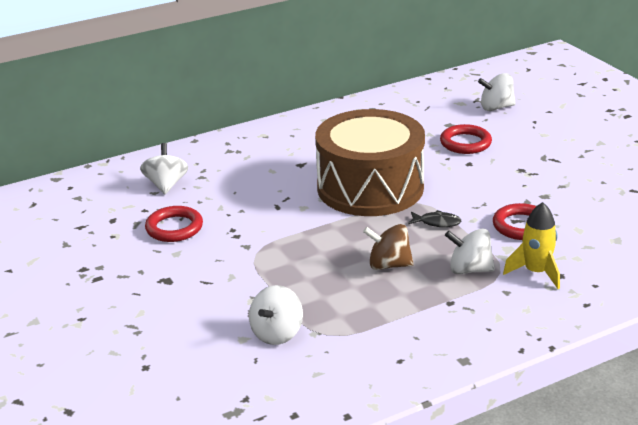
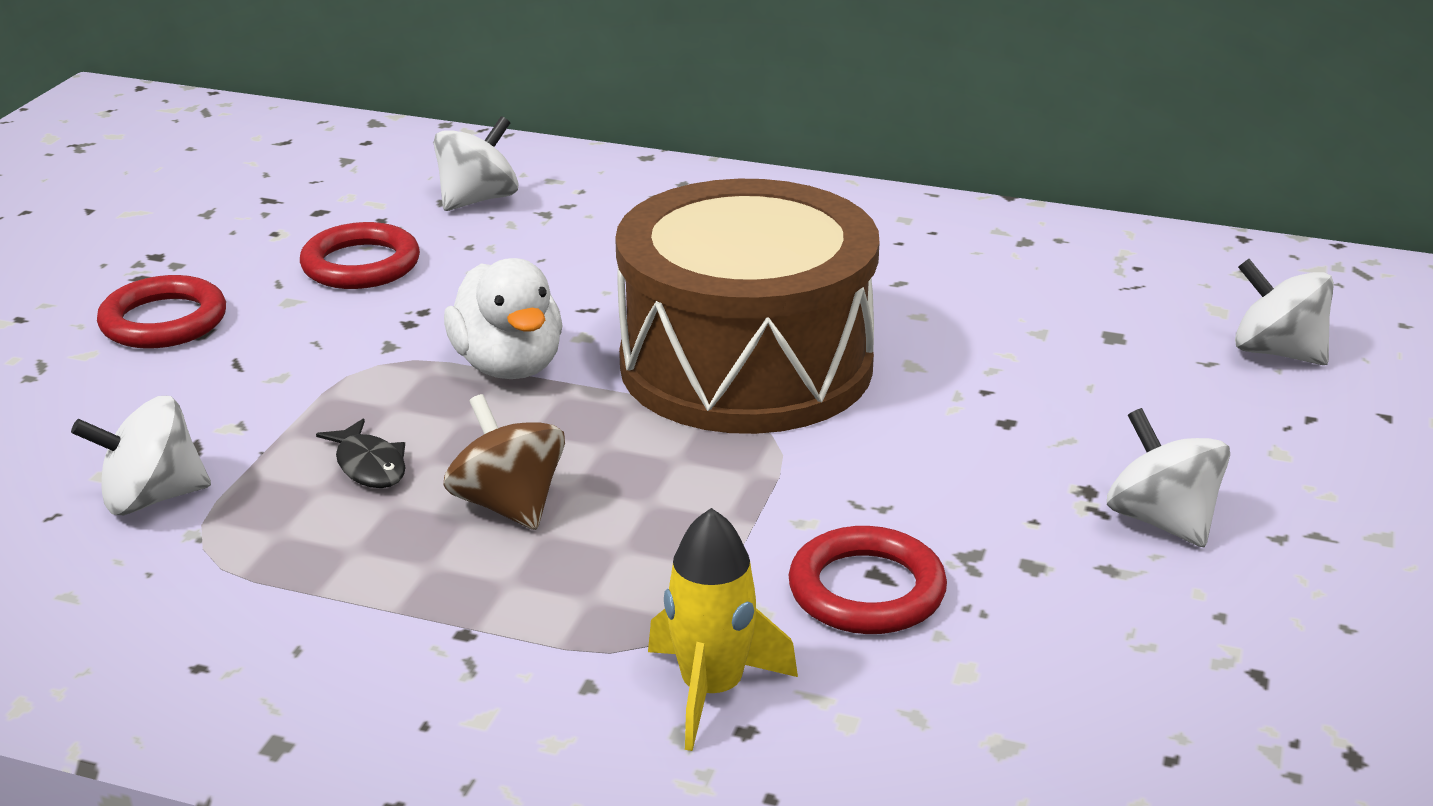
camera: 45 degrees right, 0 degrees up
(300, 229) = (509, 366): none -> white duck
(437, 222) = (730, 487): black fish -> black fish (369, 465)
(465, 143) = (1075, 383): red ring -> red ring (164, 321)
(469, 269) = (612, 602): white spinning top -> white spinning top (1161, 521)

